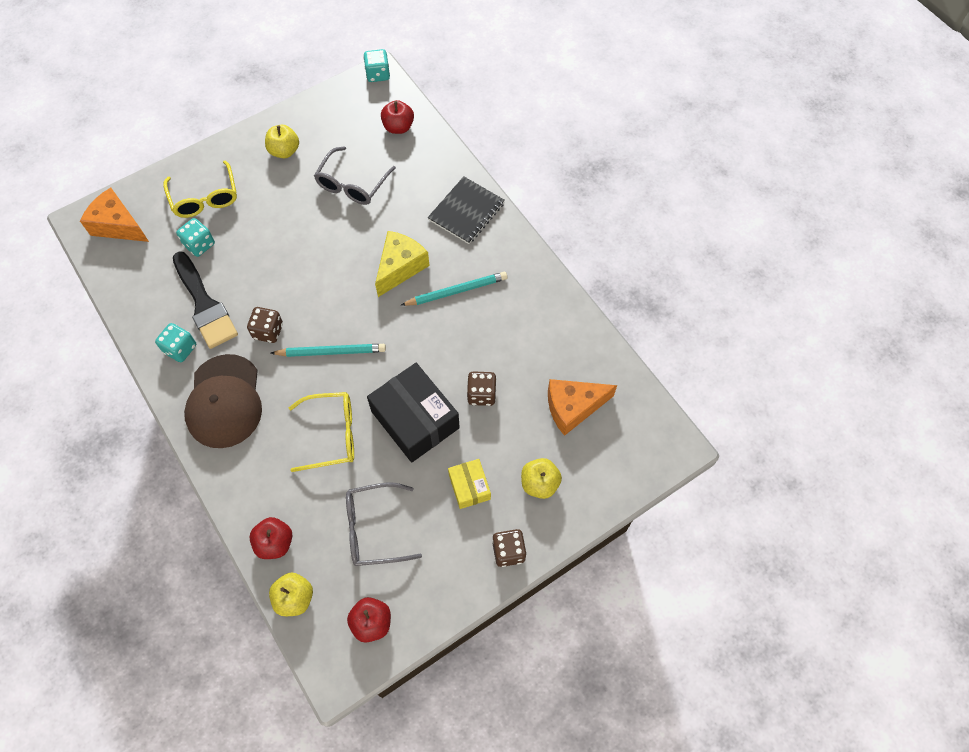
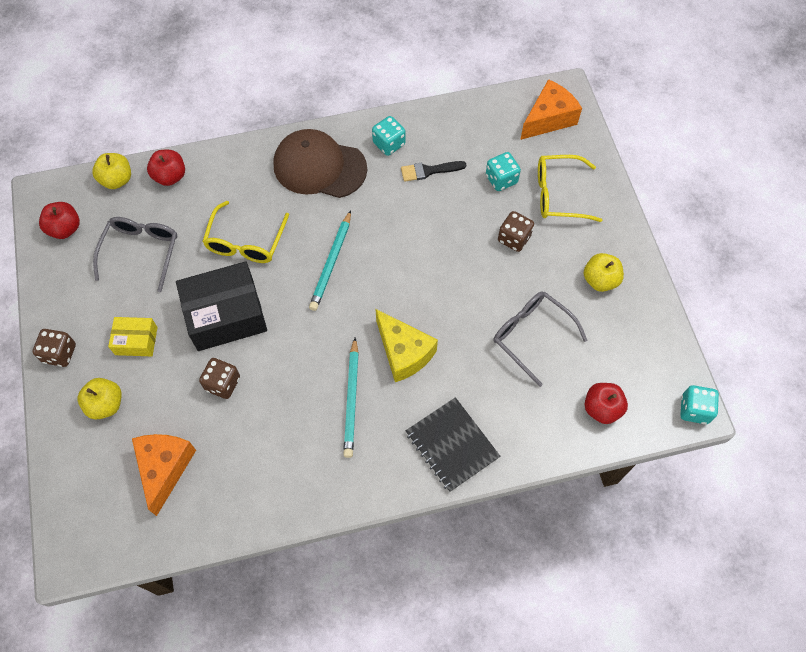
camera: 110 degrees right, 0 degrees up
(204, 305) = (429, 171): black brush -> black brush, size x0.55
(268, 331) = (377, 215): brown dice -> brown dice (514, 238)

